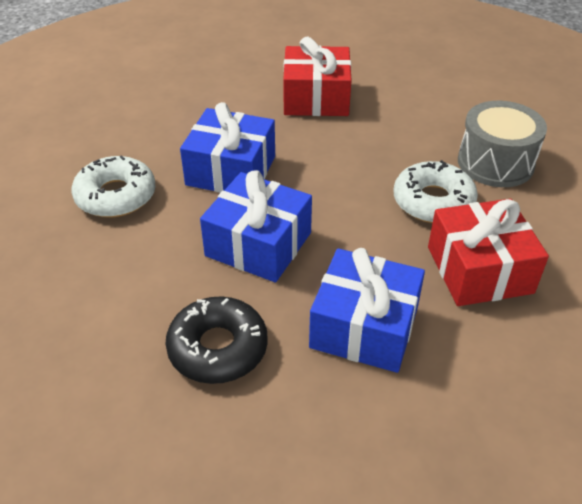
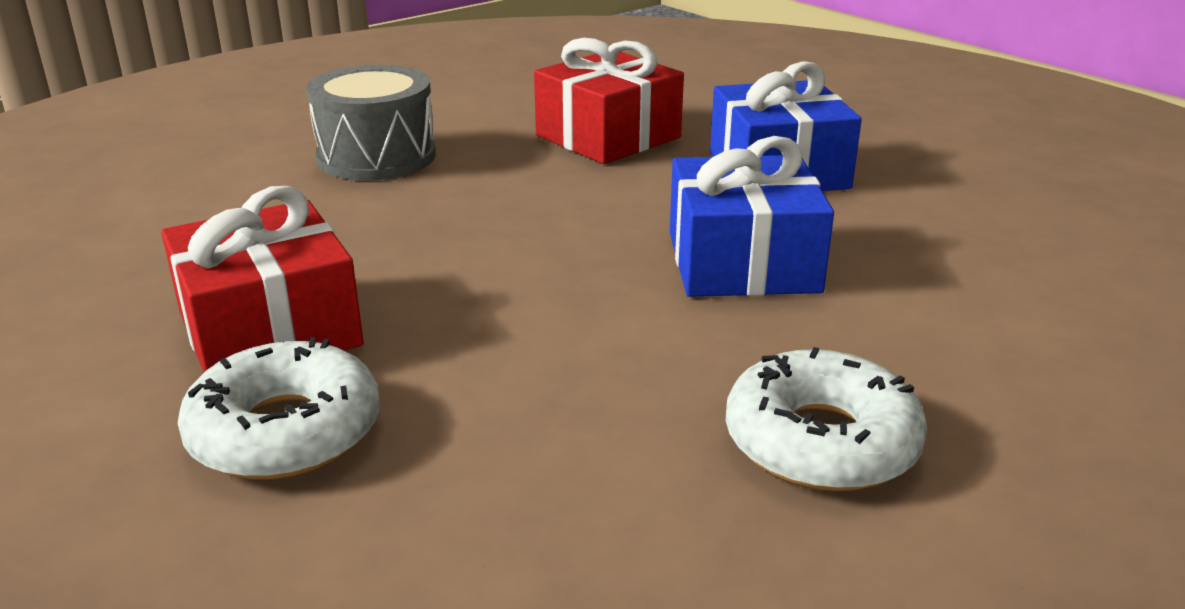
camera: 120 degrees left, 15 degrees down
(218, 348) = (939, 234): black donut -> none
(231, 170) = (601, 342): blue gift -> none
(433, 201) = (507, 176): white donut -> white donut (285, 431)

